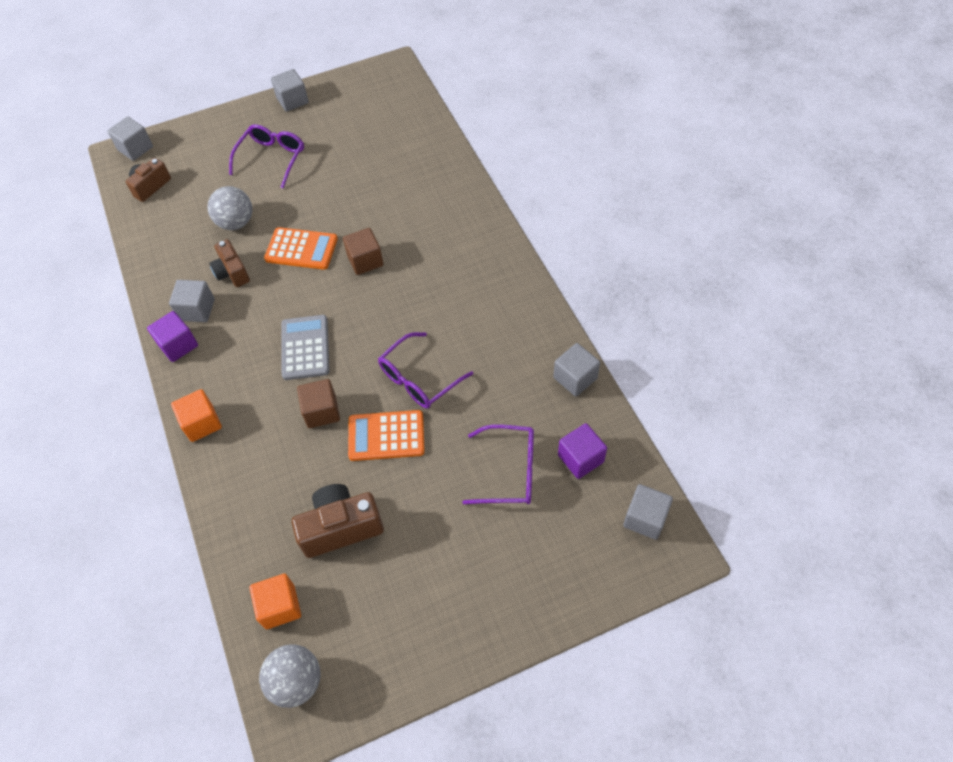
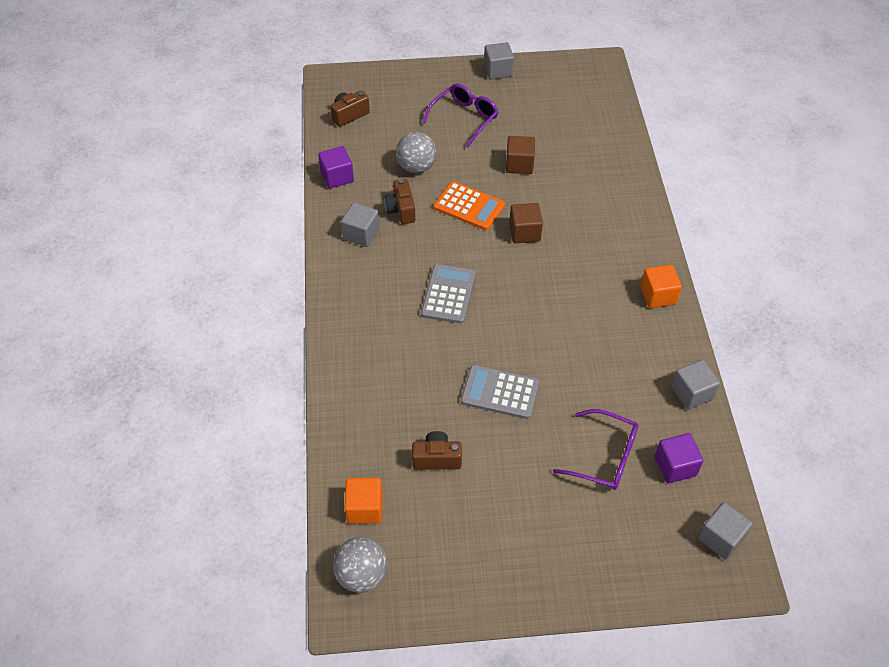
camera: 15 degrees right, 5 degrees down
(135, 148) = (345, 78): grey cube -> none
(178, 345) = (336, 260): purple cube -> purple cube (337, 177)
(202, 423) = (339, 333): orange cube -> orange cube (658, 295)
(322, 411) = (447, 354): brown cube -> brown cube (519, 164)
(341, 527) = (437, 458): brown camera -> brown camera, size x0.64
(386, 436) = (500, 392): orange calculator -> grey calculator
(419, 379) = (544, 351): purple glasses -> none

